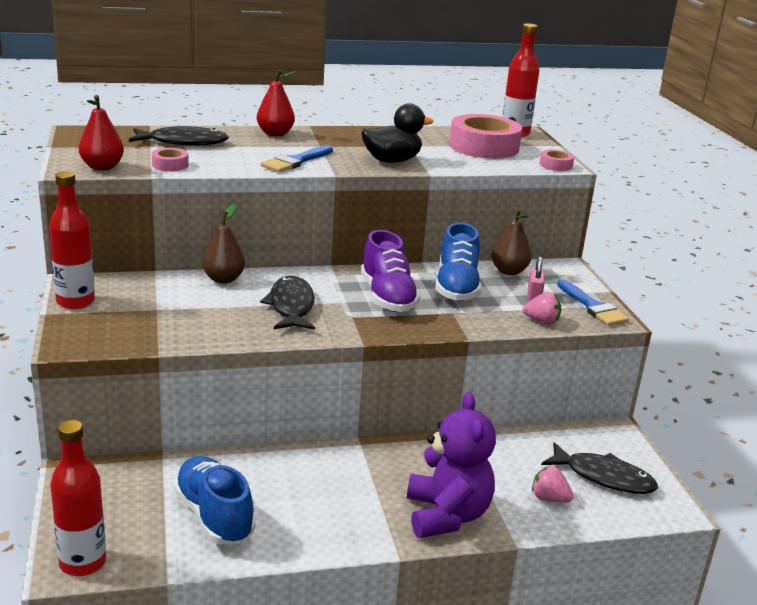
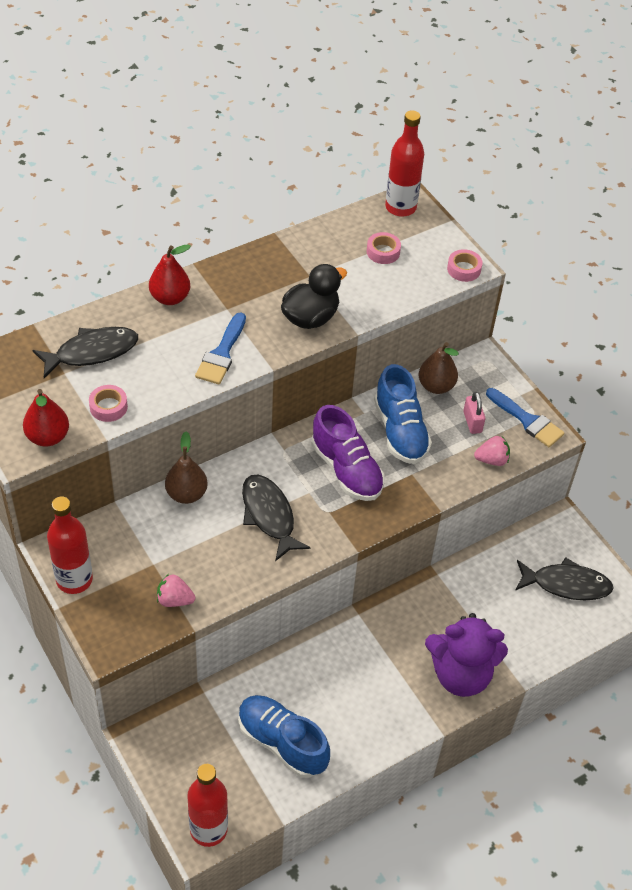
camera: 20 degrees left, 25 degrees up
(446, 515) = (461, 674): purple teddy bear -> purple teddy bear turned 120 degrees clockwise
(484, 147) = (383, 252): pink tape -> pink tape, size x0.46
(549, 498) = (532, 625): pink strawberry -> pink strawberry (174, 600)

